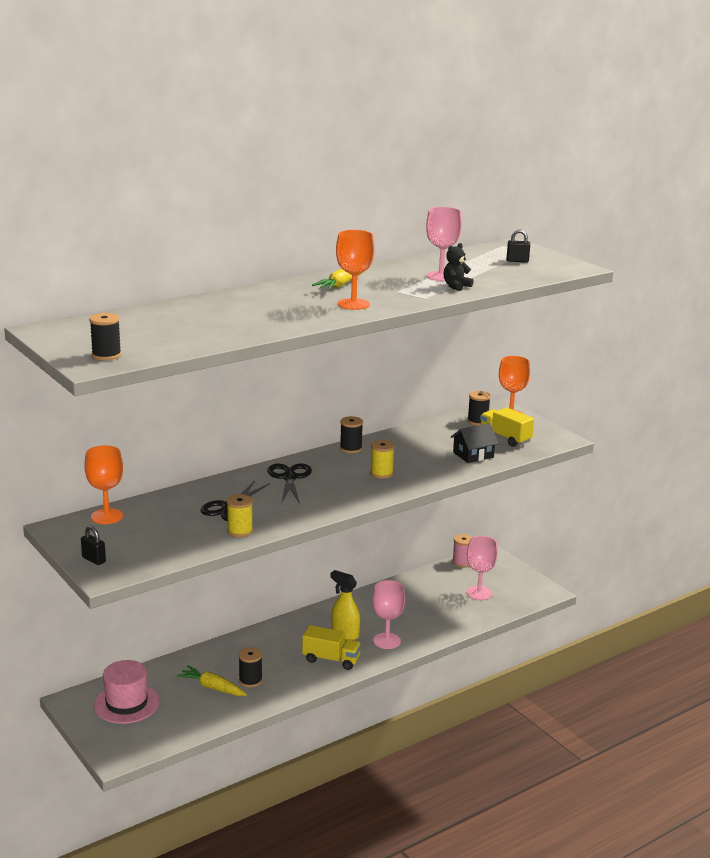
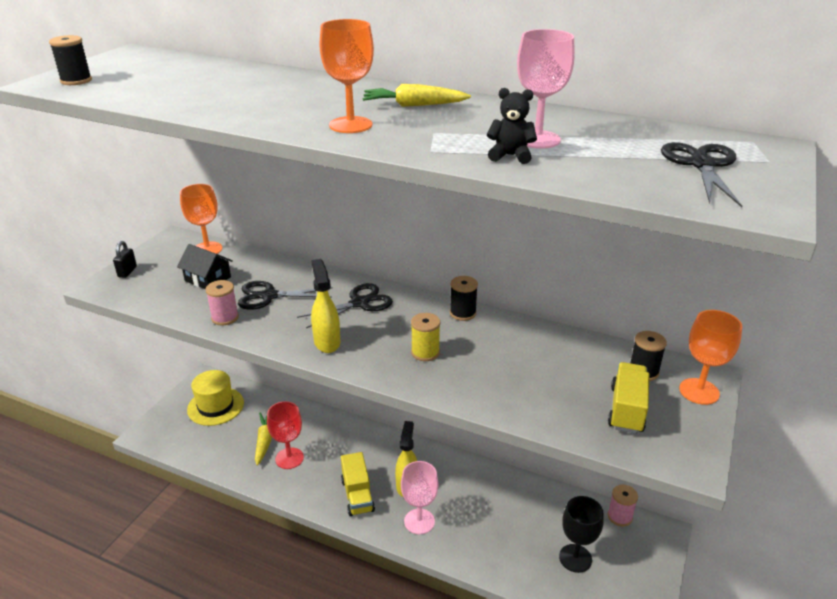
camera: 60 degrees right, 10 degrees up
(126, 703) = (215, 406): pink hat -> yellow hat
(240, 531) = (225, 318): yellow spool -> pink spool
(250, 680) = (289, 458): black spool -> red goblet
(326, 501) = (327, 342): none -> yellow spray bottle
(473, 455) = (547, 400): black house -> black house (208, 279)
(479, 593) = (575, 558): pink goblet -> black goblet
(517, 261) = (701, 164): black padlock -> black scissors

